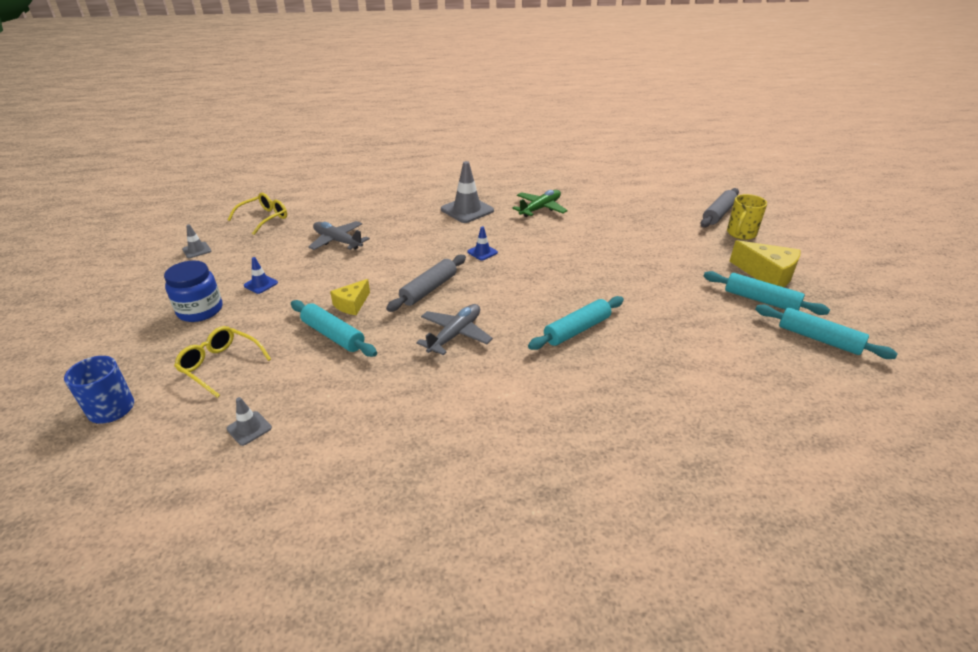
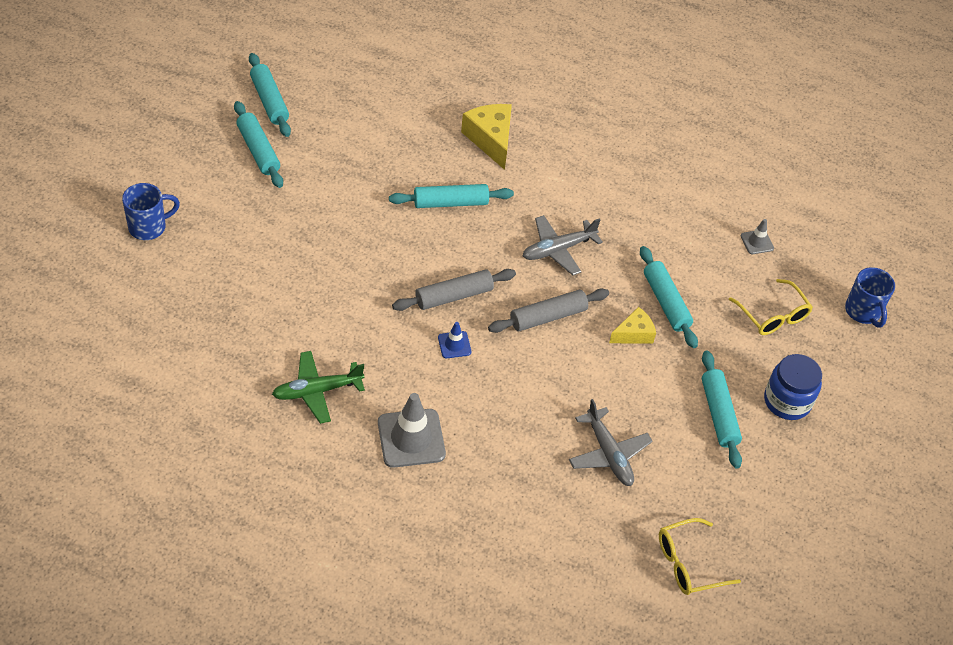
camera: 155 degrees left, 15 degrees up
(197, 250) = (786, 525): grey traffic cone -> none
(261, 284) = (718, 414): blue traffic cone -> turquoise rolling pin
(718, 214) = (123, 267): grey rolling pin -> grey rolling pin (453, 296)
(741, 234) = (149, 227): yellow mug -> blue mug
(767, 275) = (209, 169): yellow cheese -> yellow cheese (490, 139)

